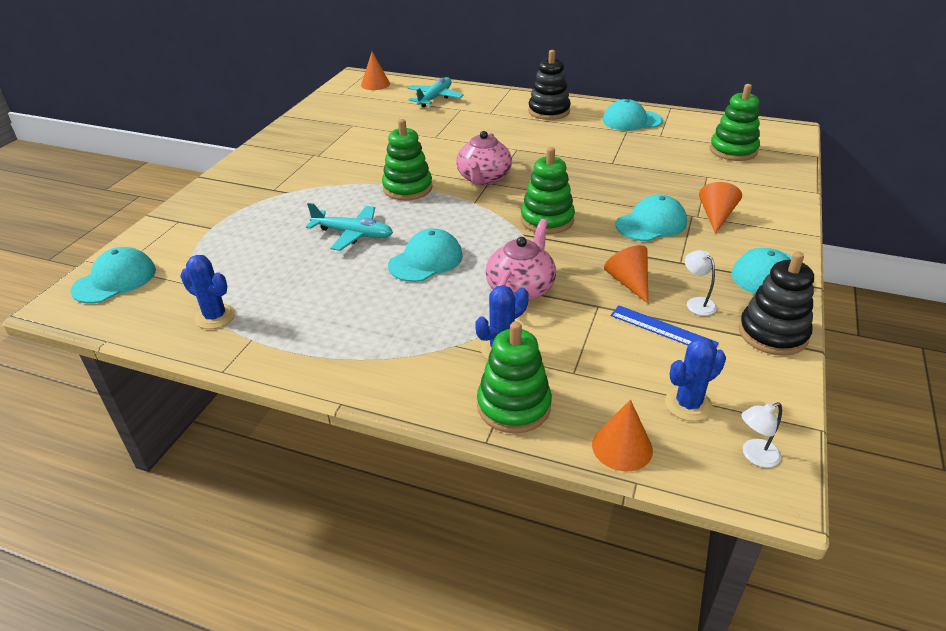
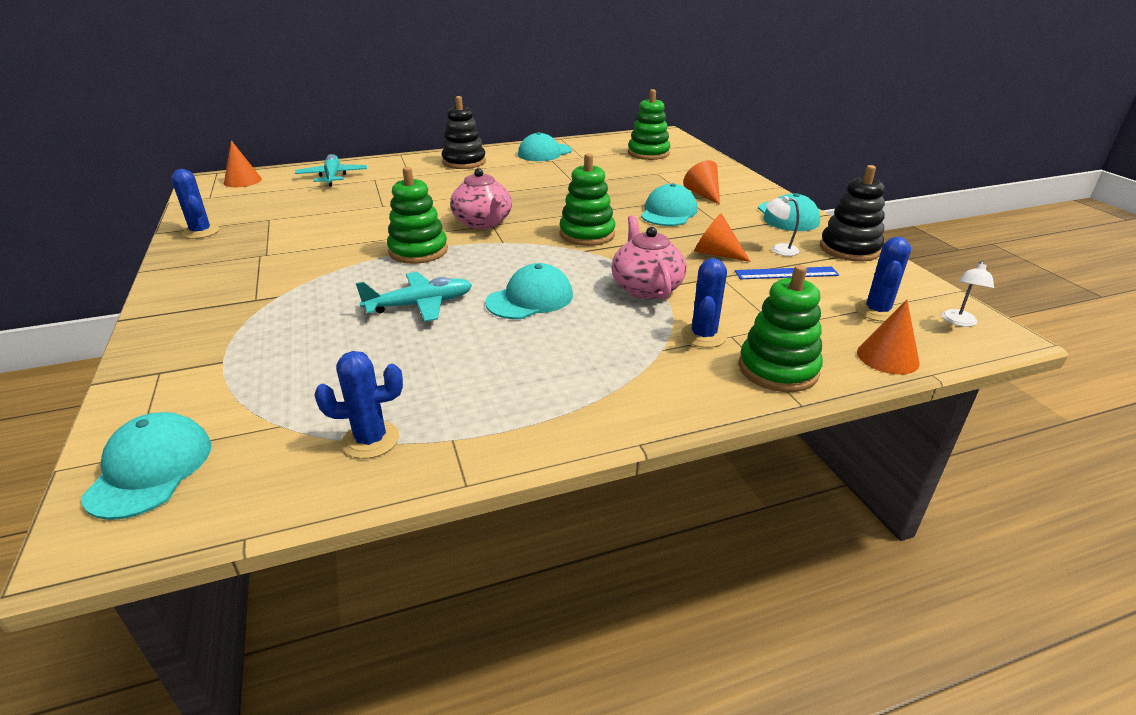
camera: 40 degrees left, 5 degrees down
(304, 123) = (201, 232): none -> blue cactus
(426, 260) = (530, 299): turquoise cap -> turquoise cap turned 45 degrees clockwise

